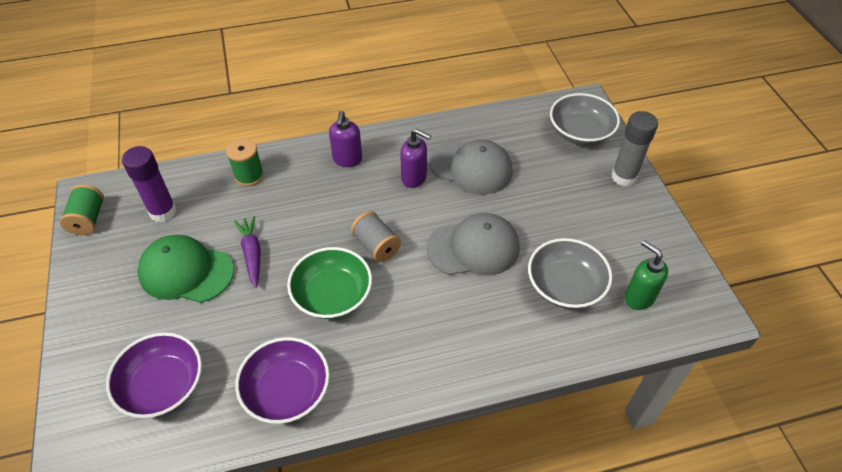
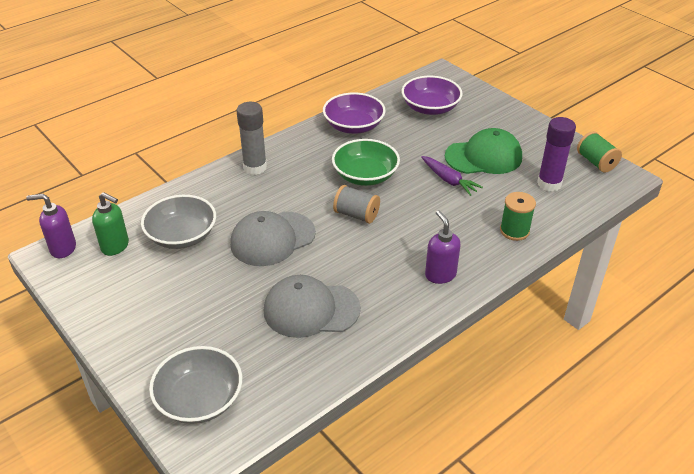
camera: 155 degrees right, 10 degrees down
(414, 178) = (362, 279): purple soap dispenser -> purple soap dispenser (62, 248)
(624, 177) = (137, 356): grey glue stick -> grey glue stick (255, 167)

